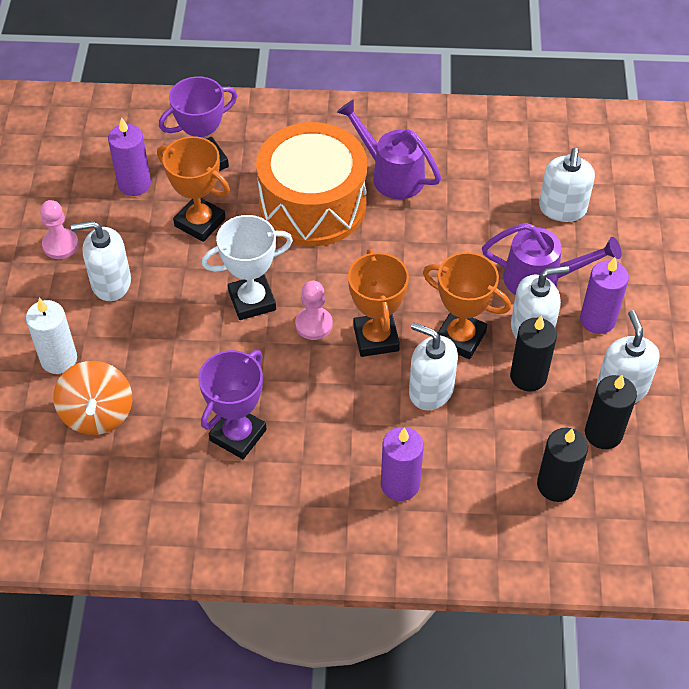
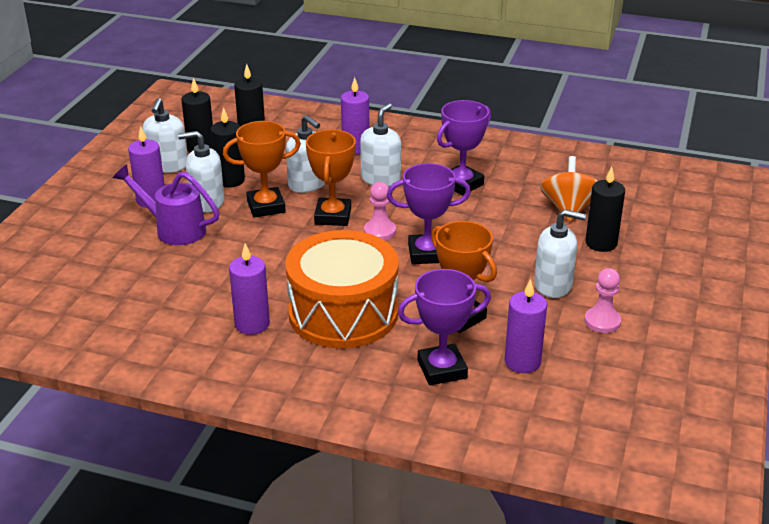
camera: 165 degrees left, 20 degrees down
(59, 359) = (601, 243): white candle -> black candle
(252, 301) = (427, 253): white trophy -> purple trophy
(391, 175) = (252, 324): purple watering can -> purple candle
(460, 338) = (266, 207): orange trophy -> orange trophy turned 60 degrees counterclockwise
(562, 209) = (112, 271): white soap dispenser -> white soap dispenser (380, 179)

